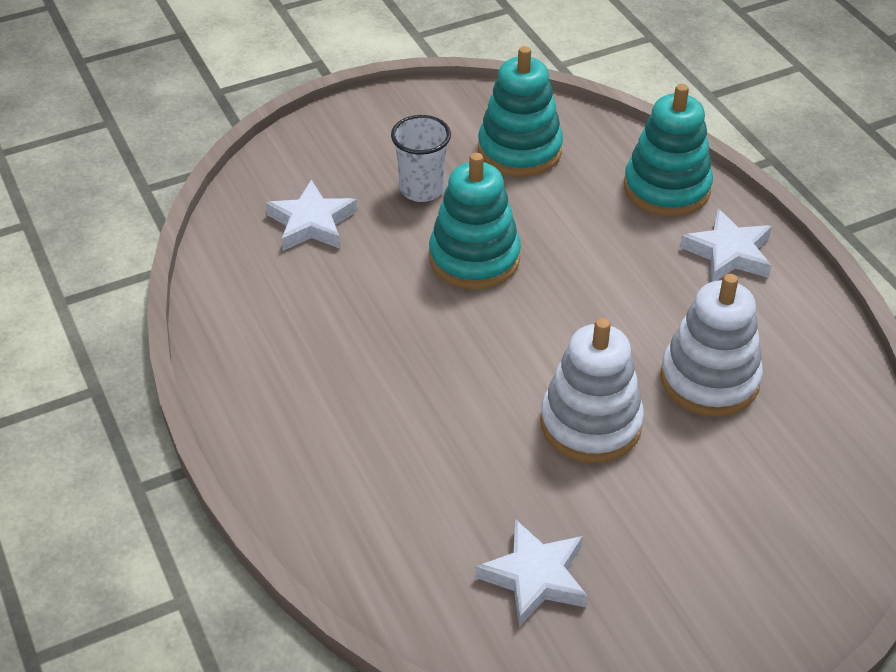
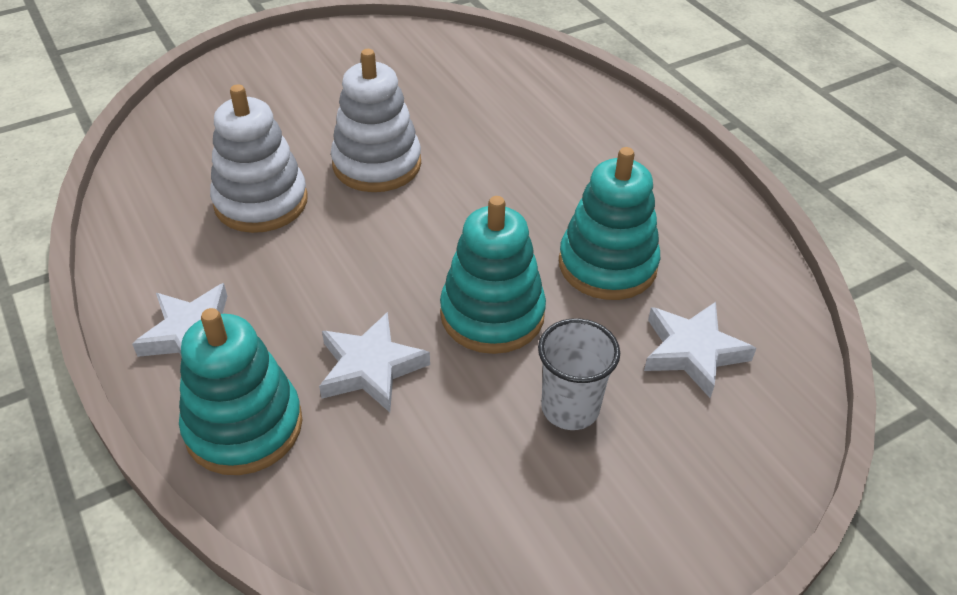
camera: 175 degrees right, 0 degrees up
(519, 150) = (442, 485): turquoise stacking toy -> turquoise stacking toy (607, 265)
(535, 577) = (427, 74): white star -> white star (371, 368)

